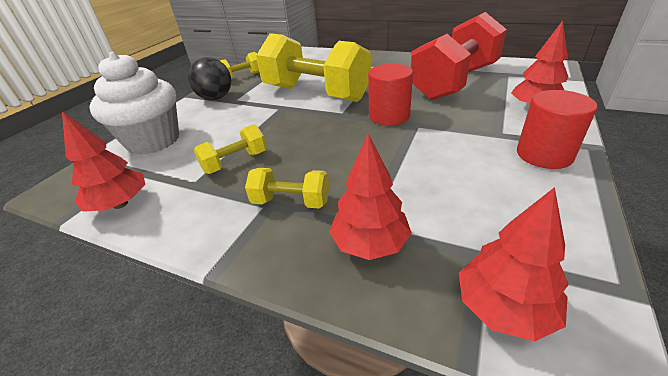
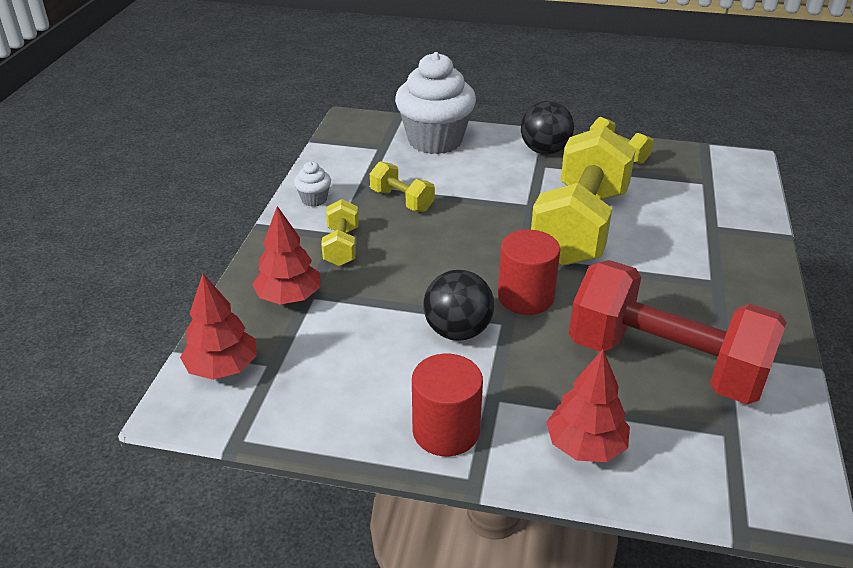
camera: 75 degrees right, 0 degrees up
(120, 204) = (334, 159): red tree -> none
(190, 221) = (314, 199): none -> white cupcake
(427, 144) = (457, 331): none -> black ball

